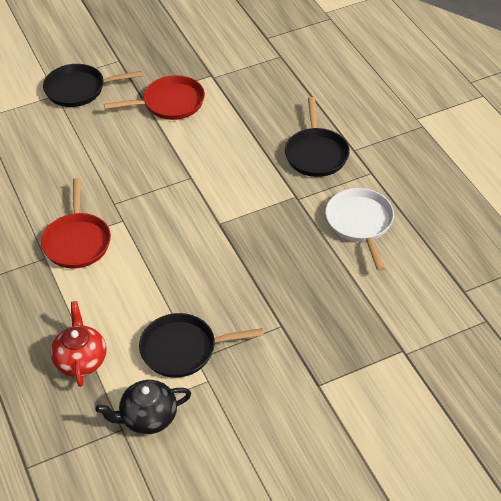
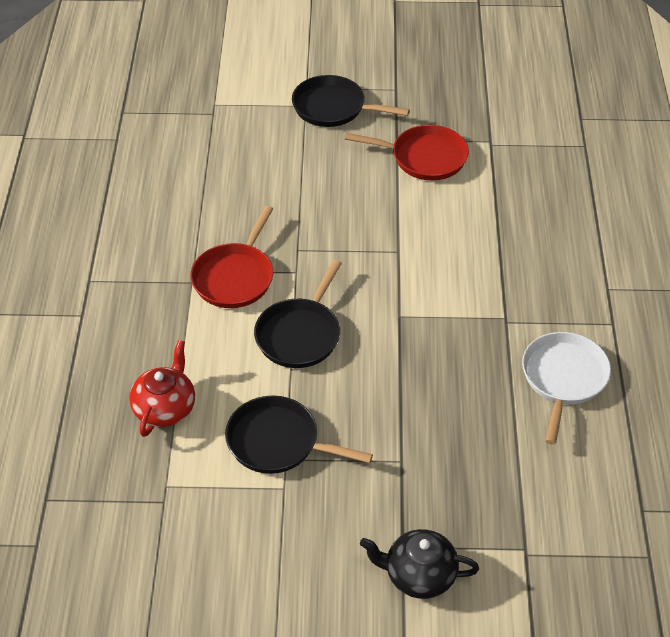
camera: 25 degrees right, 0 degrees up
(148, 417) = (198, 501): black teapot -> black teapot (419, 575)
(316, 154) = (559, 277): black pan -> black pan (300, 334)

